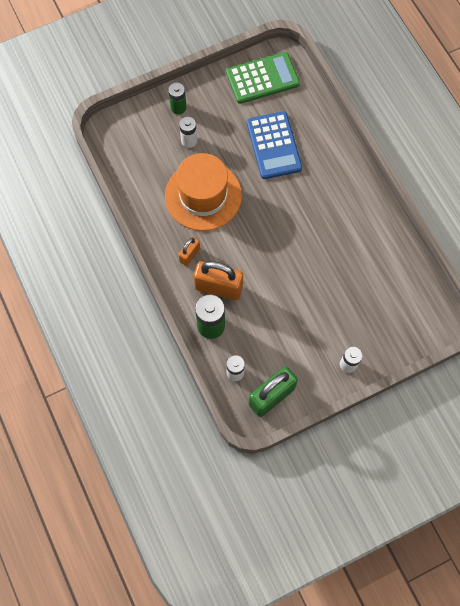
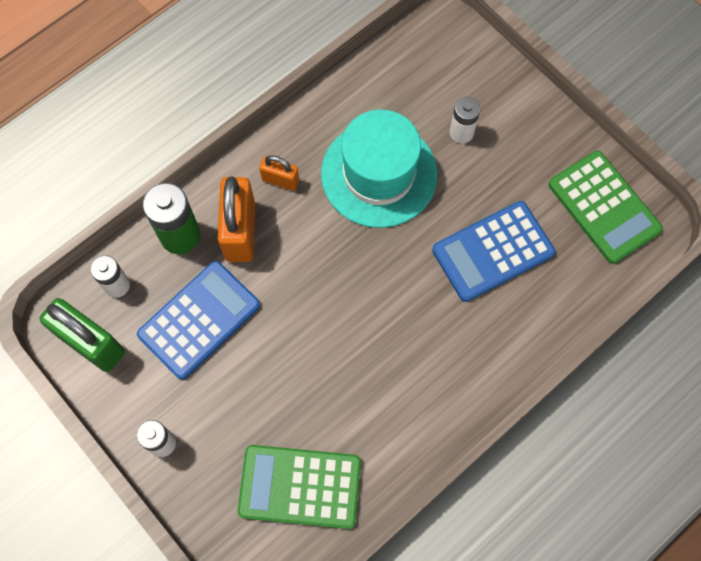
camera: 75 degrees right, 0 degrees up
(178, 107) = (511, 104): green battery -> none
(203, 195) = (379, 174): orange hat -> turquoise hat
(273, 325) = (199, 320): none -> blue calculator
(392, 289) = (300, 486): none -> green calculator

